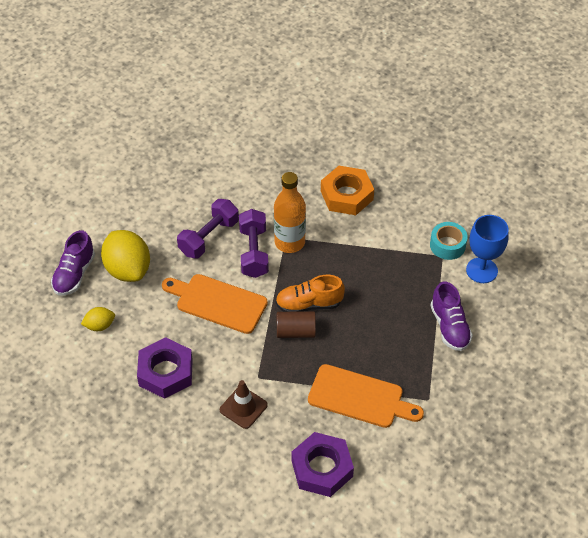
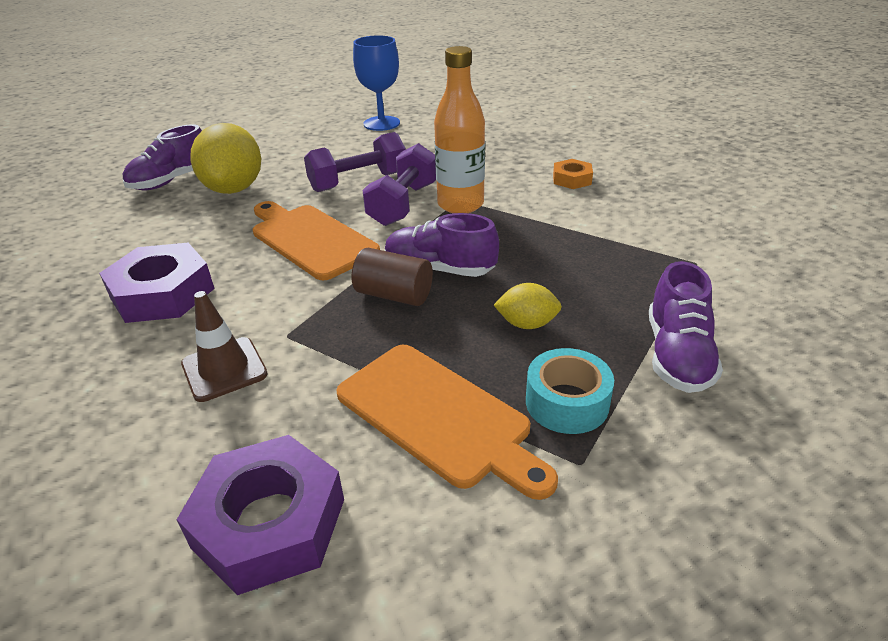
camera: 25 degrees right, 15 degrees down
(100, 326) = (141, 228): yellow lemon -> yellow lemon (527, 324)
(309, 304) = (439, 269): orange shoe -> purple shoe
(346, 195) = (572, 179): orange nut -> orange nut, size x0.54
(447, 245) = (711, 253): turquoise tape -> turquoise tape (567, 402)
(481, 270) = (768, 294): blue goblet -> blue goblet (381, 123)

